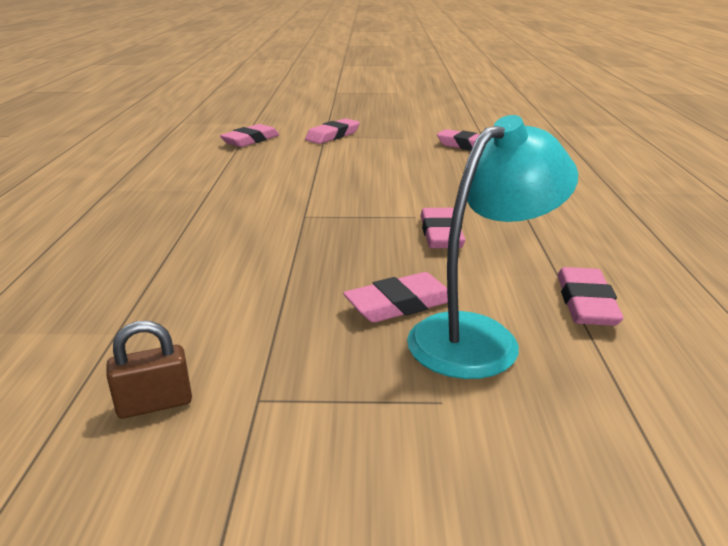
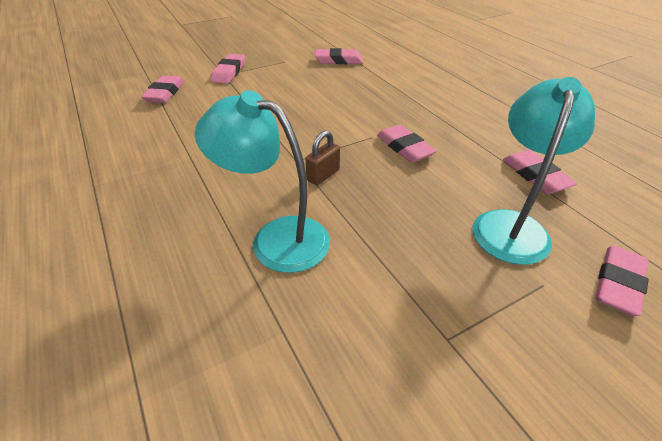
camera: 30 degrees left, 15 degrees up
(155, 404) = (389, 381): brown padlock -> brown padlock (323, 175)
(203, 266) = (276, 238): none -> turquoise lamp
(400, 304) = (444, 218): pink eraser -> pink eraser (618, 283)

